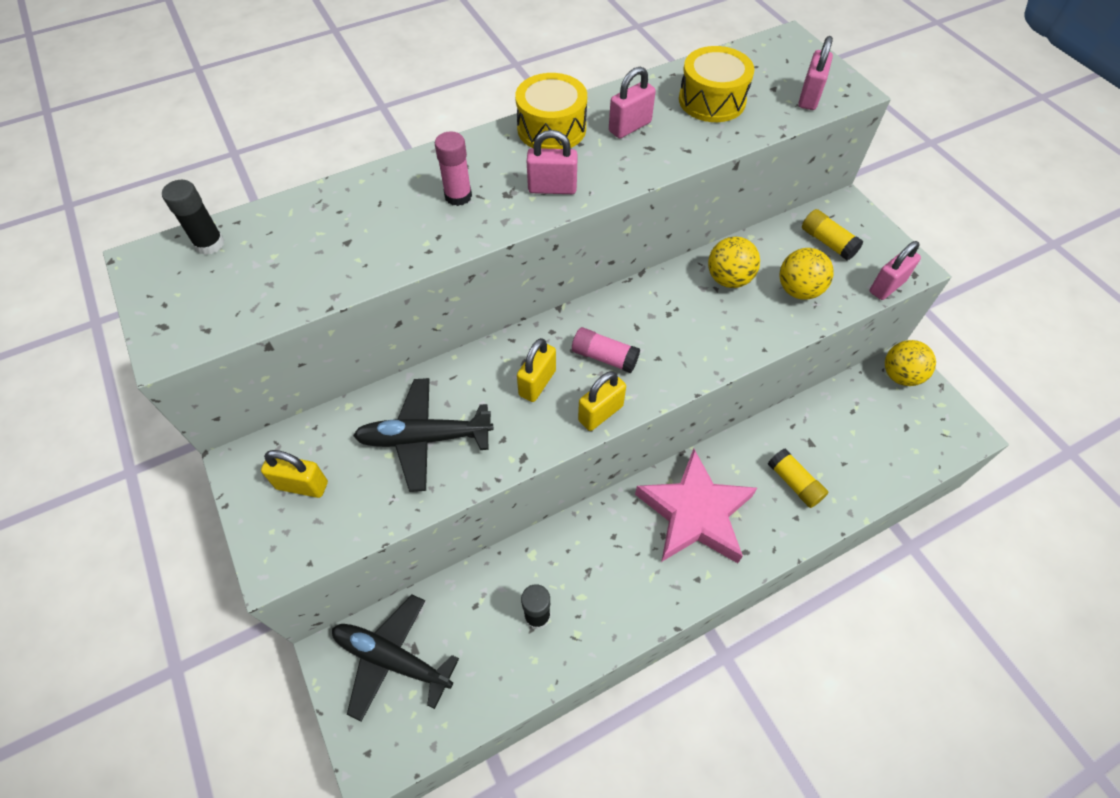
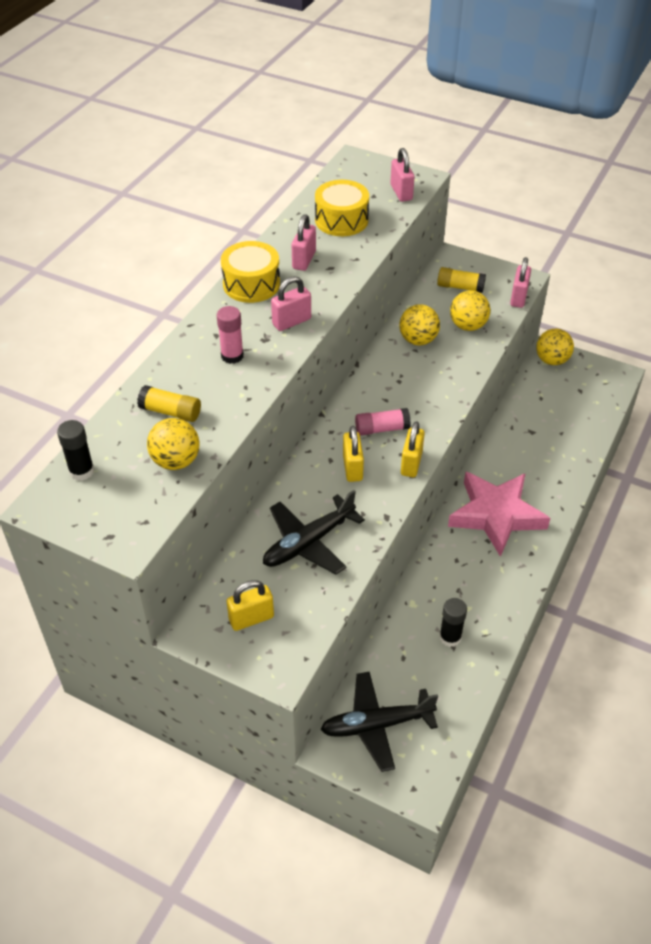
camera: 35 degrees left, 10 degrees down
(296, 281) = (176, 461): none -> yellow ball
(794, 483) = (541, 461): yellow glue stick -> yellow glue stick (170, 412)

